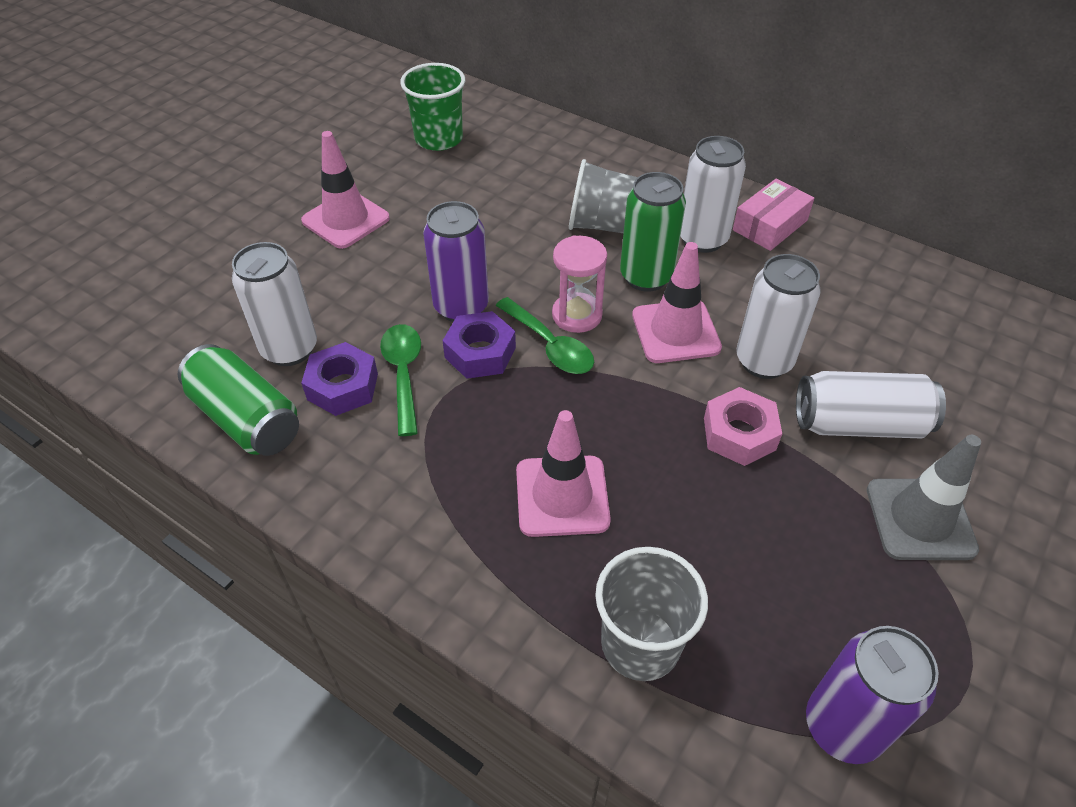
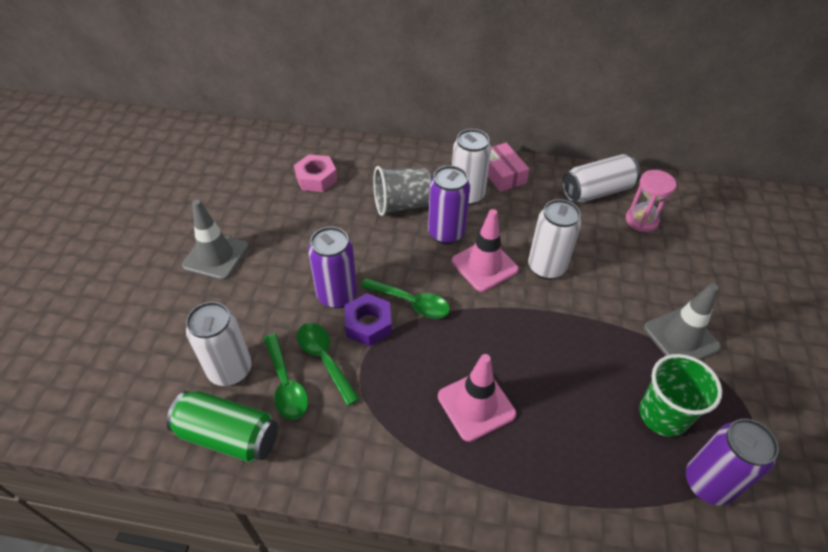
camera: 25 degrees left, 0 degrees up
(342, 386) = (286, 384): purple nut -> green spoon
(346, 220) = (216, 256): pink traffic cone -> grey traffic cone
(439, 139) = (250, 173): green cup -> green cup (663, 415)
(577, 315) = (417, 275): pink hourglass -> pink hourglass (641, 220)
(640, 644) = (575, 483): grey cup -> none
(646, 277) = (446, 233): green can -> purple can
(739, 434) = (557, 321): pink nut -> pink nut (316, 178)
(770, 225) = (502, 174): pink box -> pink box turned 45 degrees counterclockwise
(859, 424) = (619, 289): white can -> white can (596, 191)

